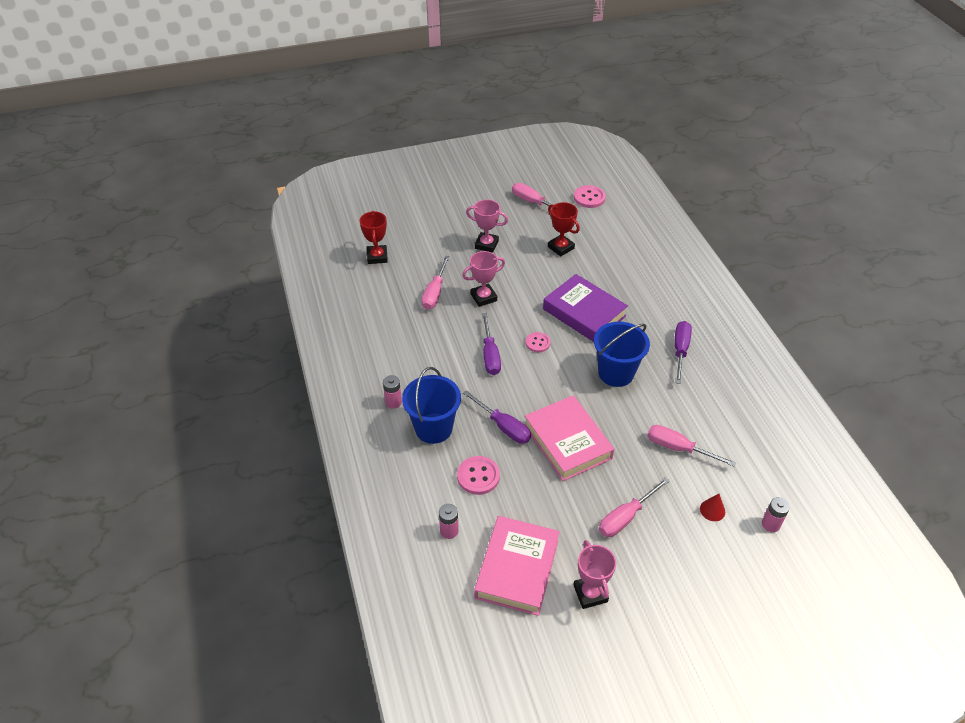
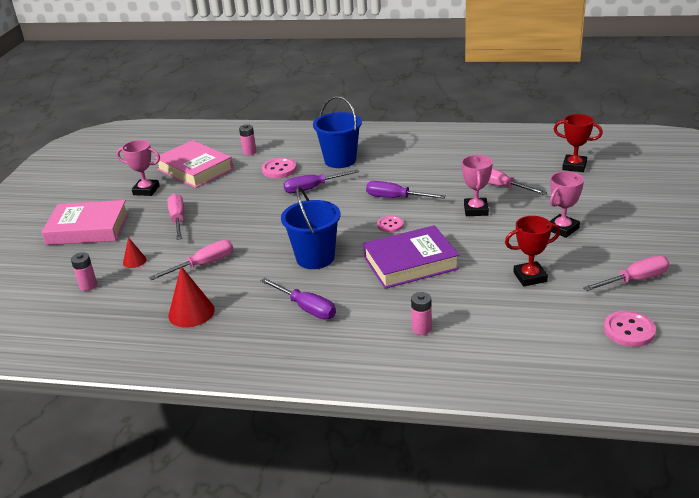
camera: 120 degrees right, 15 degrees down
(393, 402) = (381, 149): pink battery -> pink battery (421, 329)
(567, 442) = (269, 212): pink book -> pink book (88, 228)
(739, 420) = (191, 312): none -> red cone

